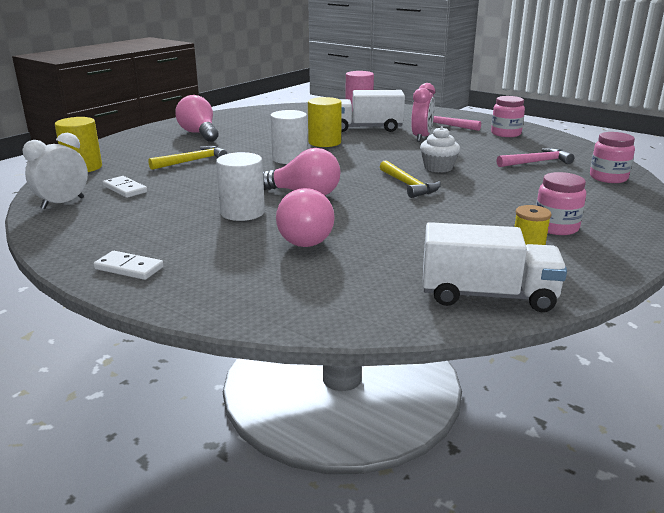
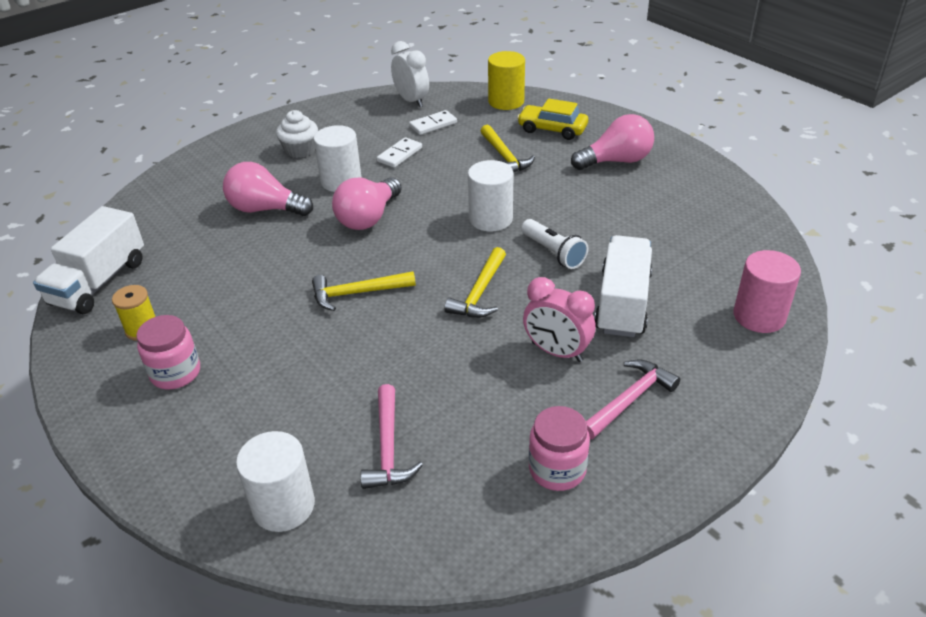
camera: 105 degrees right, 15 degrees up
(129, 268) = (267, 134): white domino -> white domino (399, 154)
(145, 151) = (552, 129): none -> yellow car
(324, 142) = (553, 253): yellow cylinder -> white flashlight
(381, 155) = (480, 293): none -> yellow hammer
(438, 168) = (407, 333): white cupcake -> white cupcake (300, 150)
(608, 178) = (283, 506): pink jar -> white cylinder

